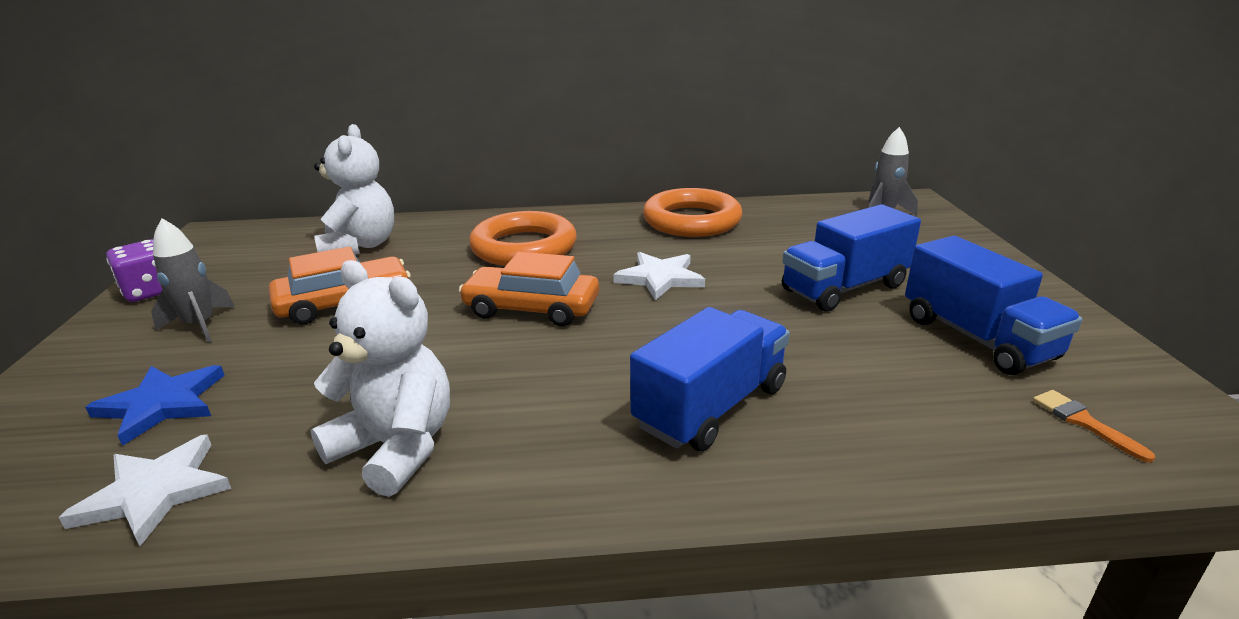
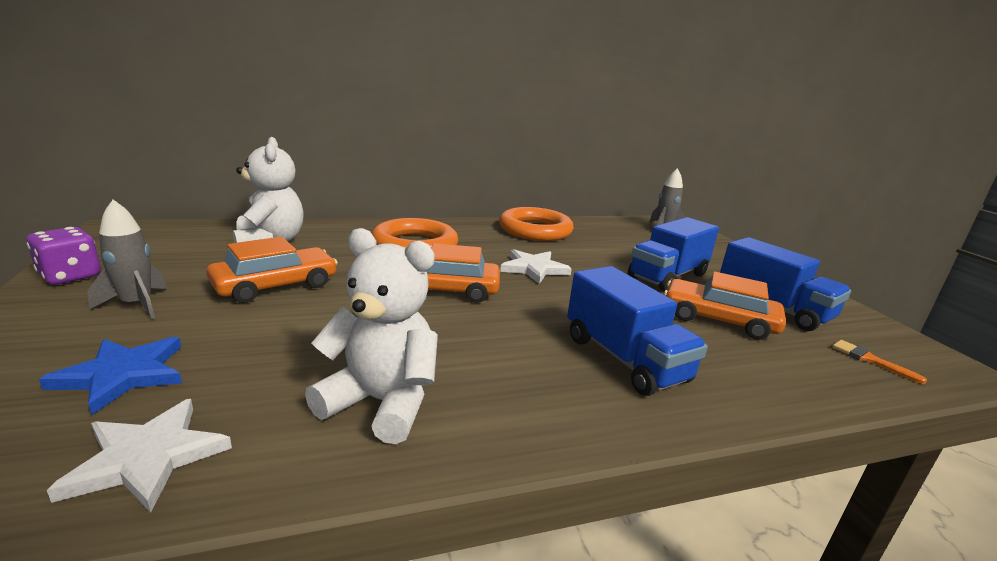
camera: 15 degrees left, 5 degrees down
(711, 407) = (624, 359): blue truck -> blue truck turned 120 degrees clockwise
(880, 354) = (718, 319): none -> orange car

